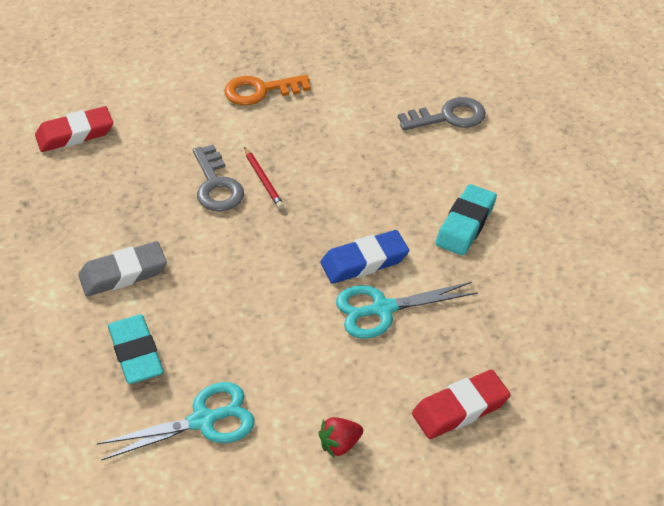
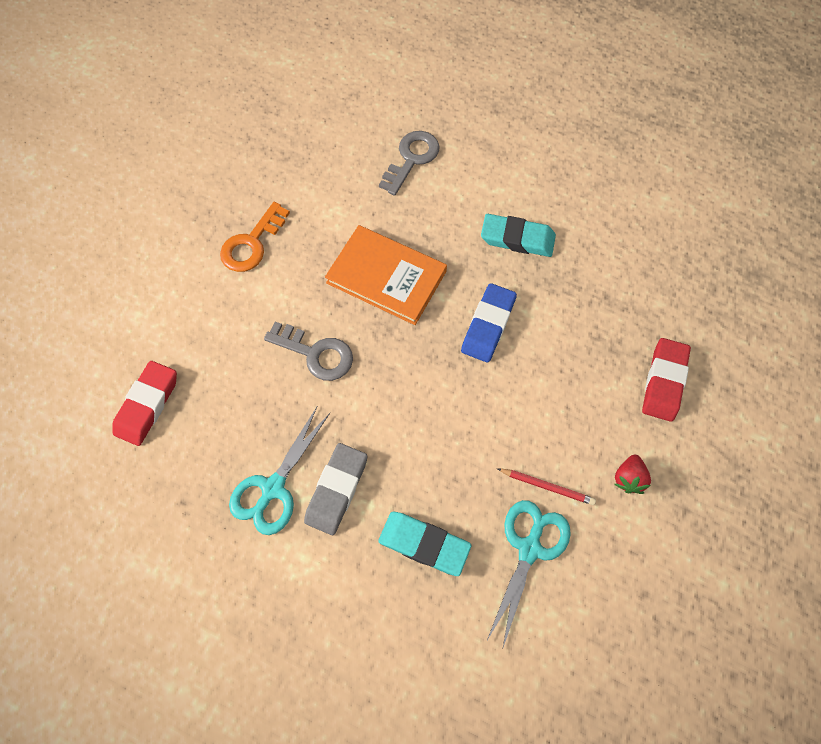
camera: 45 degrees left, 20 degrees up
(263, 180) = (345, 319): red pencil -> red pencil (547, 486)
(328, 176) = (386, 277): none -> orange book
(382, 309) = (540, 352): turquoise scissors -> turquoise scissors (273, 488)
(465, 224) = (517, 238): turquoise eraser -> turquoise eraser turned 60 degrees counterclockwise

